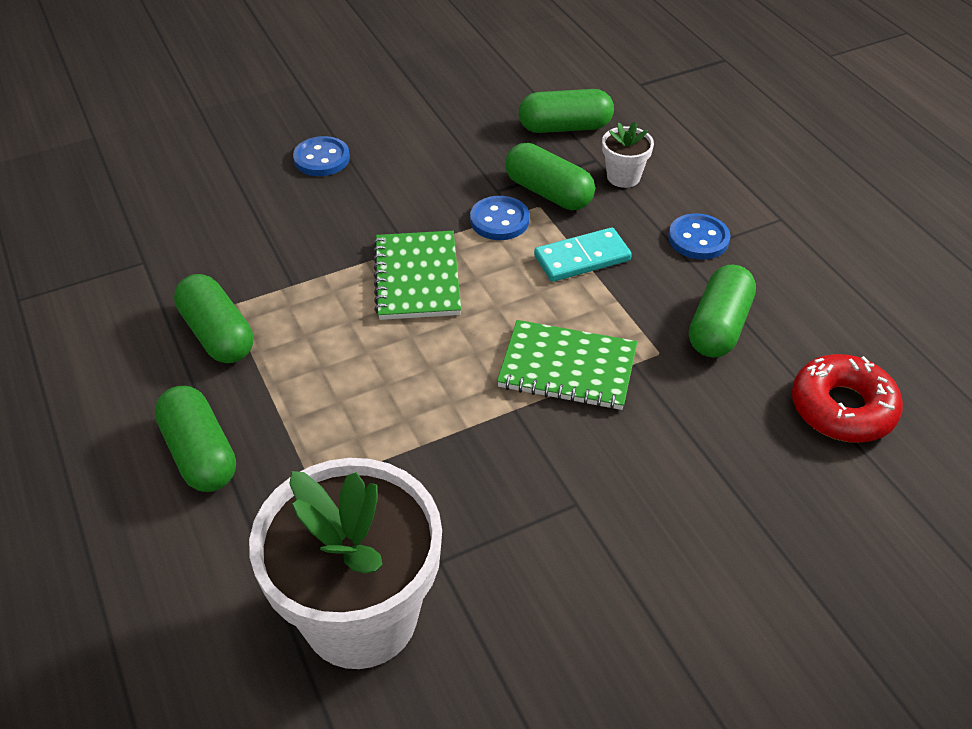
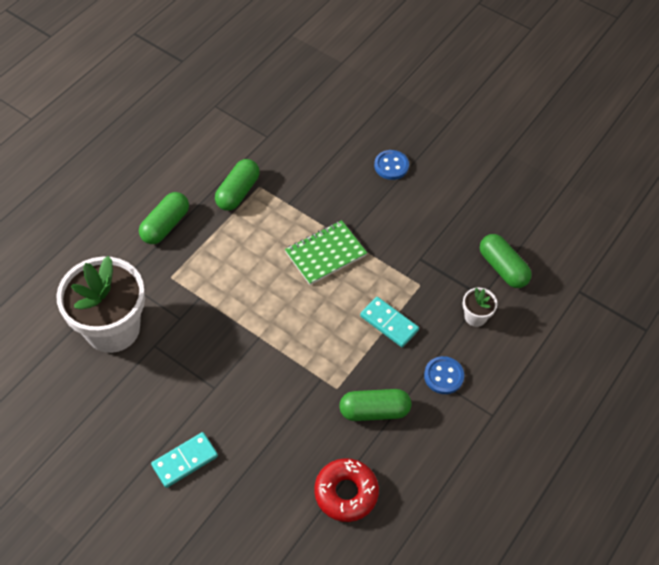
camera: 60 degrees right, 10 degrees up
(499, 220) = (395, 271): blue button -> none
(548, 193) = (434, 284): green capsule -> none
(567, 368) = (300, 349): green notebook -> none
(699, 599) = (185, 461): none -> turquoise domino

